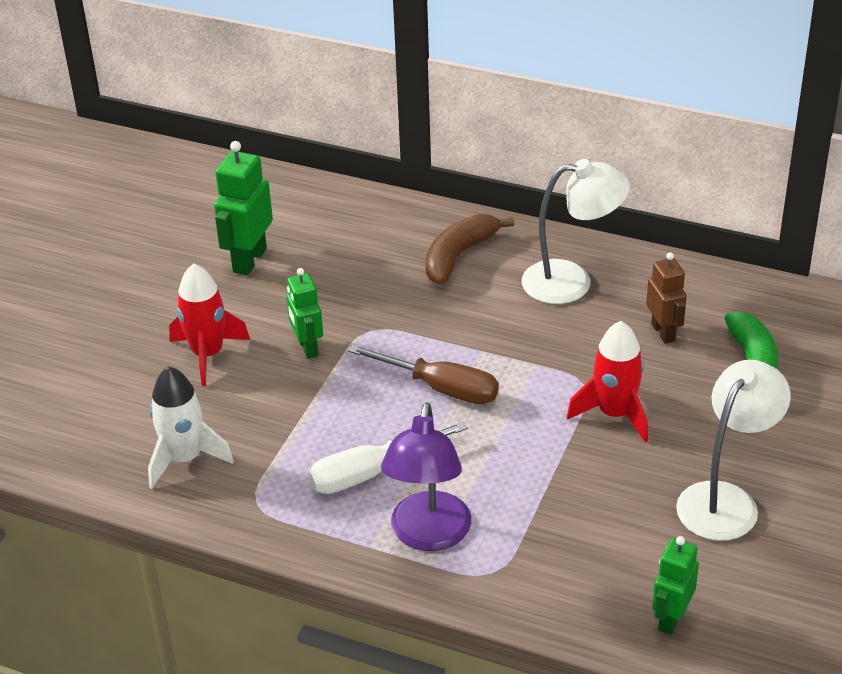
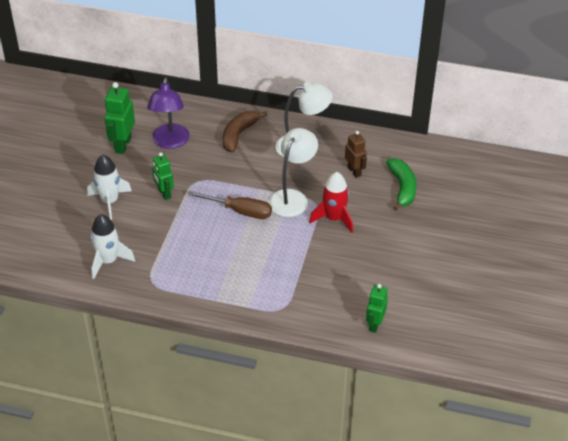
camera: 10 degrees left, 5 degrees up
(208, 354) = (110, 201): red rocket -> white rocket
(370, 473) = (209, 261): white screwdriver -> none
(428, 535) = (245, 292): purple lamp -> purple lamp (170, 142)
(726, 500) = (396, 260): white lamp -> white lamp (292, 197)

